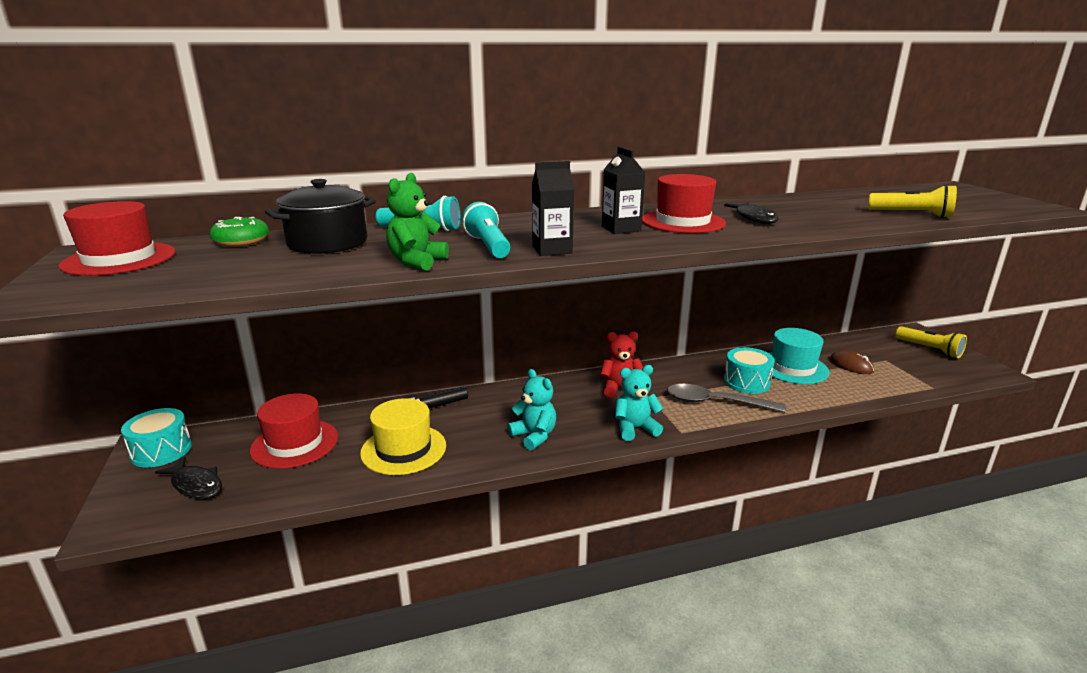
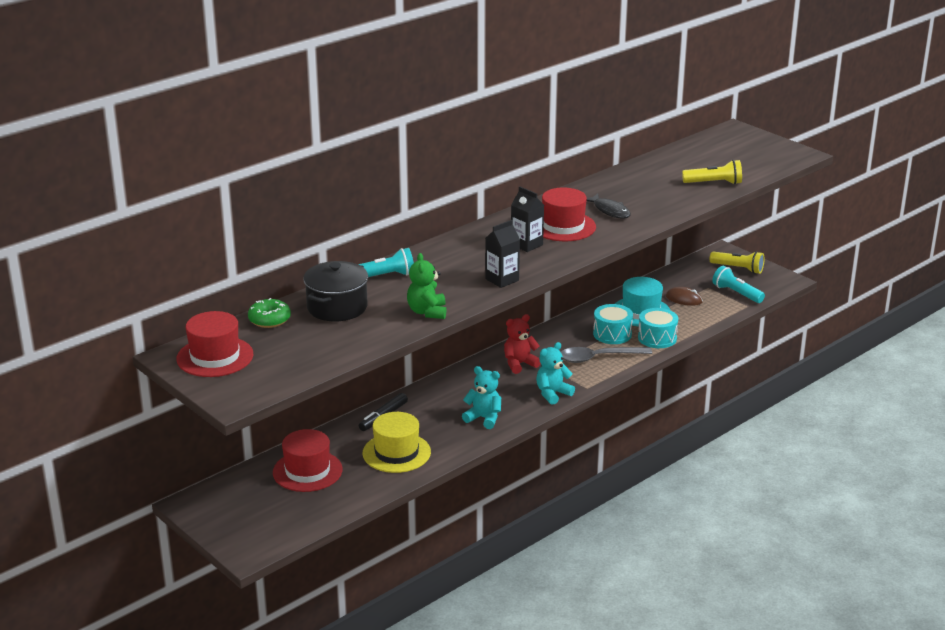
camera: 25 degrees left, 5 degrees up
(161, 451) = (207, 504): turquoise drum -> turquoise drum (657, 338)
(195, 485) = (271, 516): black fish -> none
(488, 246) = (454, 285): turquoise flashlight -> turquoise flashlight (736, 293)

